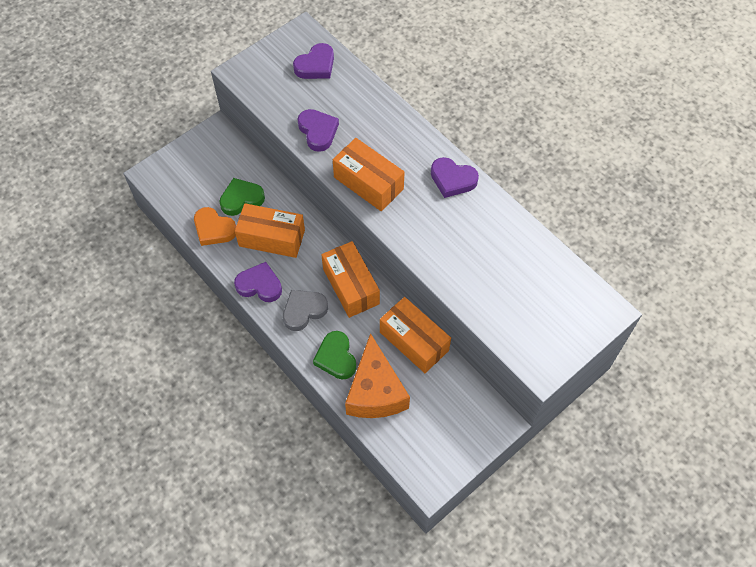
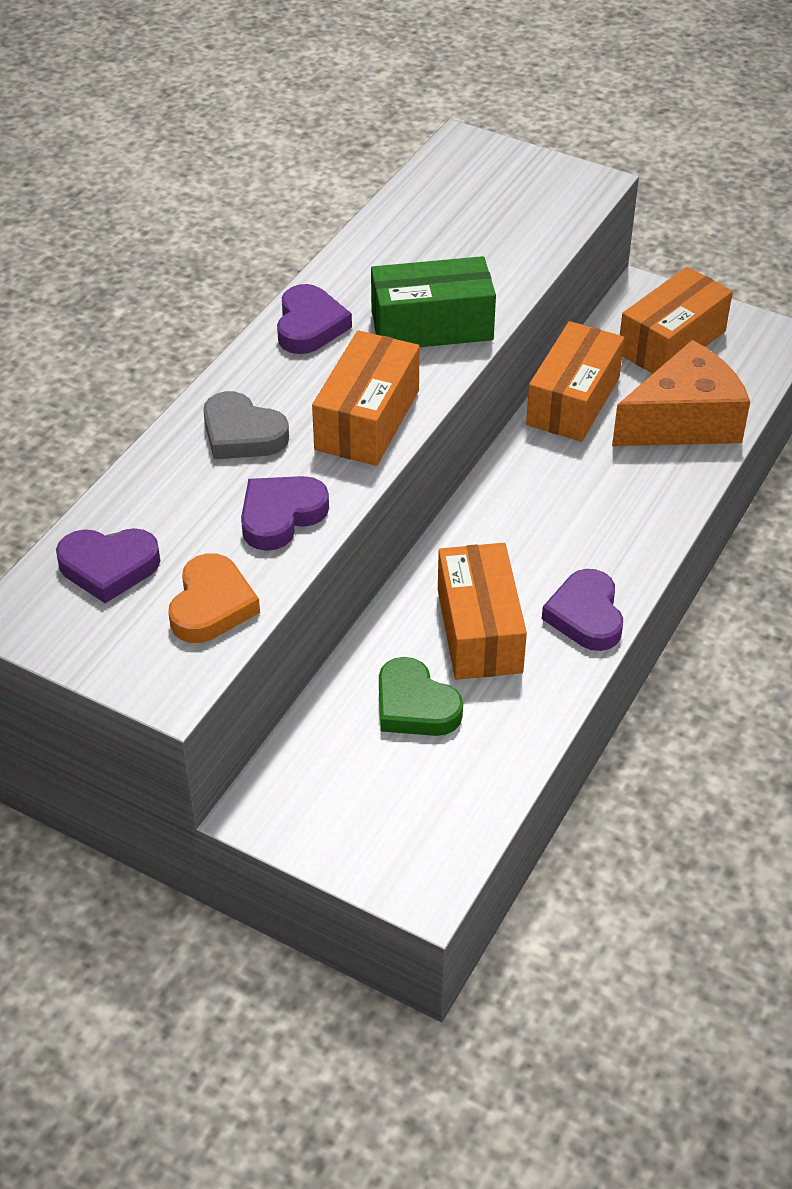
camera: 110 degrees left, 15 degrees down
(214, 229) = (505, 725): orange heart -> orange heart (212, 605)
(304, 311) = (599, 542): grey heart -> grey heart (242, 434)
(316, 65) = (109, 567): purple heart -> purple heart turned 150 degrees clockwise
(336, 357) = (657, 479): green heart -> none
(351, 286) = (518, 497): orange box -> orange box (671, 342)
(431, 234) = (432, 326): none -> green box

